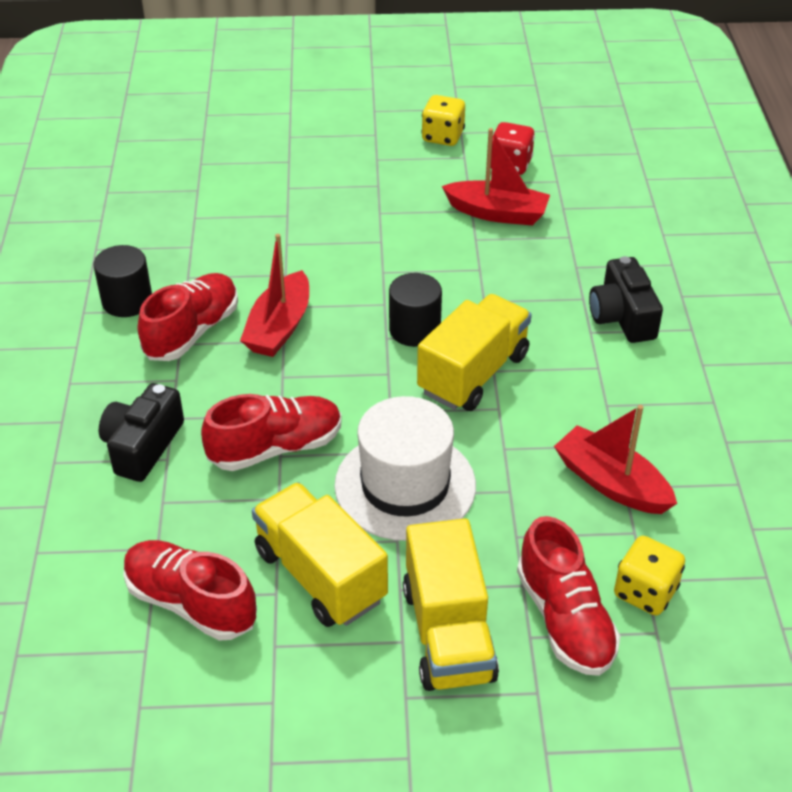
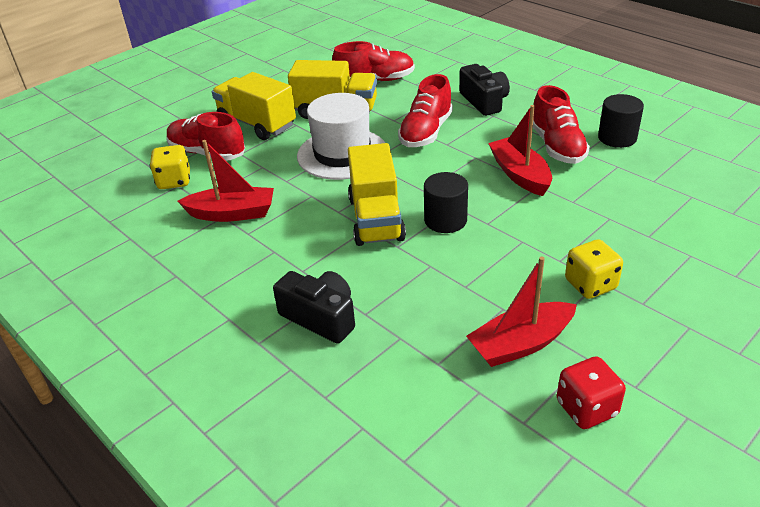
camera: 140 degrees right, 5 degrees down
(443, 136) = (690, 396): yellow dice -> yellow dice (590, 284)

